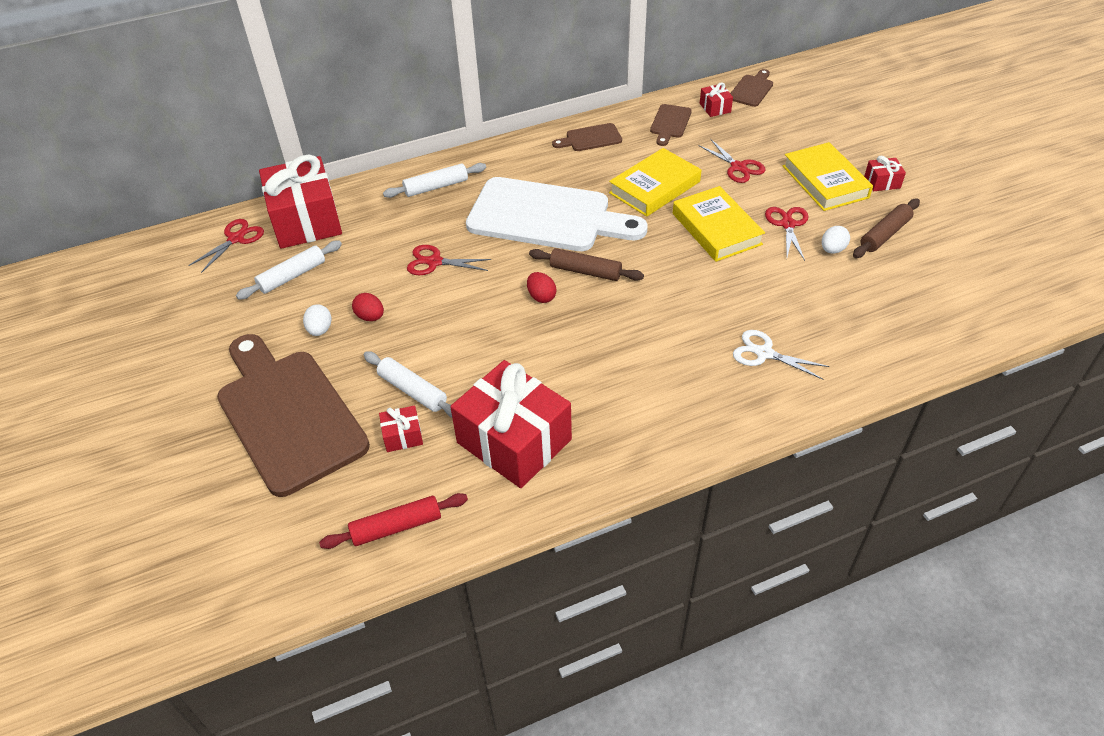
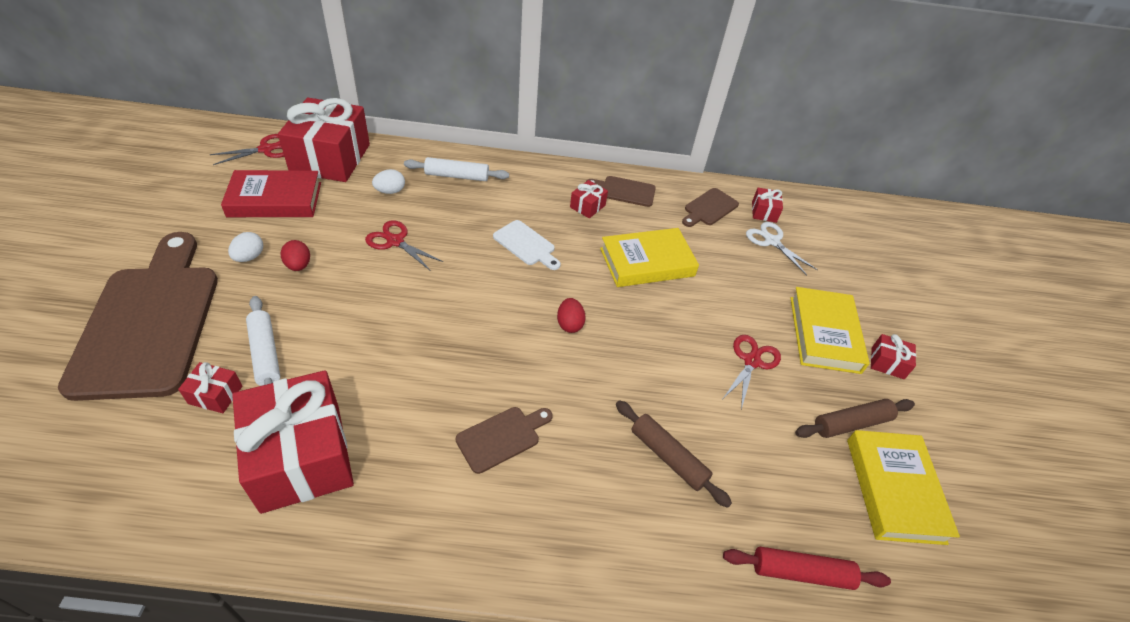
camera: 20 degrees right, 0 degrees up
(292, 276) = (275, 199): white rolling pin -> red book
(396, 527) = (120, 488): red rolling pin -> red rolling pin (801, 573)
(541, 297) = (455, 319): red egg -> red egg (569, 324)
(547, 216) = (526, 245): white cutting board -> white cutting board, size x0.43
(570, 164) = (587, 206): none -> red gift
(585, 271) = (516, 314): brown rolling pin -> brown rolling pin (668, 457)
(716, 229) = (675, 331): yellow book -> yellow book (894, 489)
(738, 167) = (744, 279): red scissors -> none
(751, 89) = (813, 209): brown cutting board -> brown cutting board (502, 437)
(764, 353) = (620, 495): white scissors -> white scissors (771, 241)
(832, 250) = (780, 412): white egg -> white egg (390, 191)

